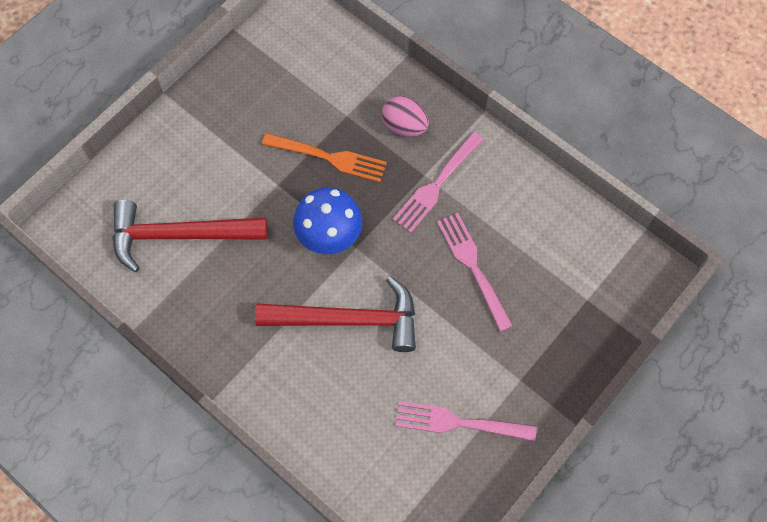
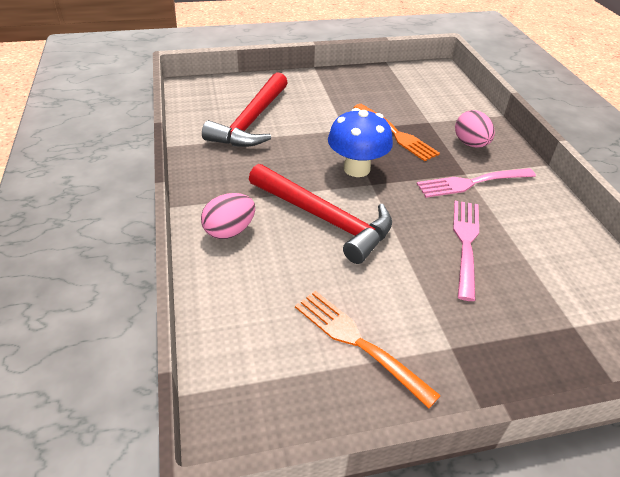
camera: 35 degrees right, 25 degrees down
(179, 236) = (252, 121): red hammer -> red hammer turned 105 degrees counterclockwise
(285, 390) = (229, 231): none -> pink egg
(460, 422) = (359, 343): pink fork -> orange fork

